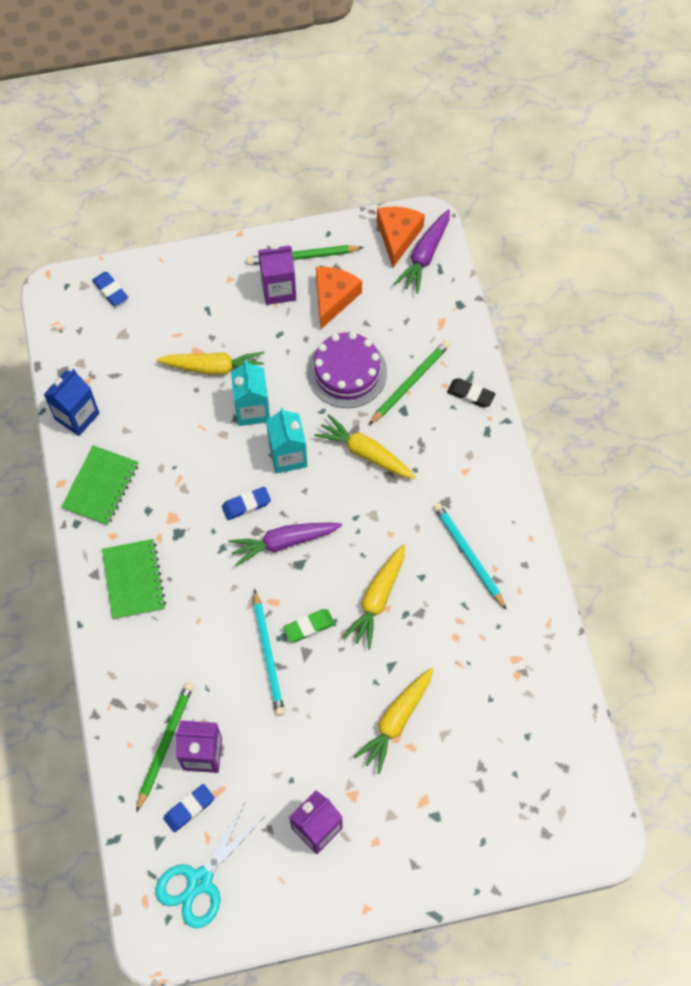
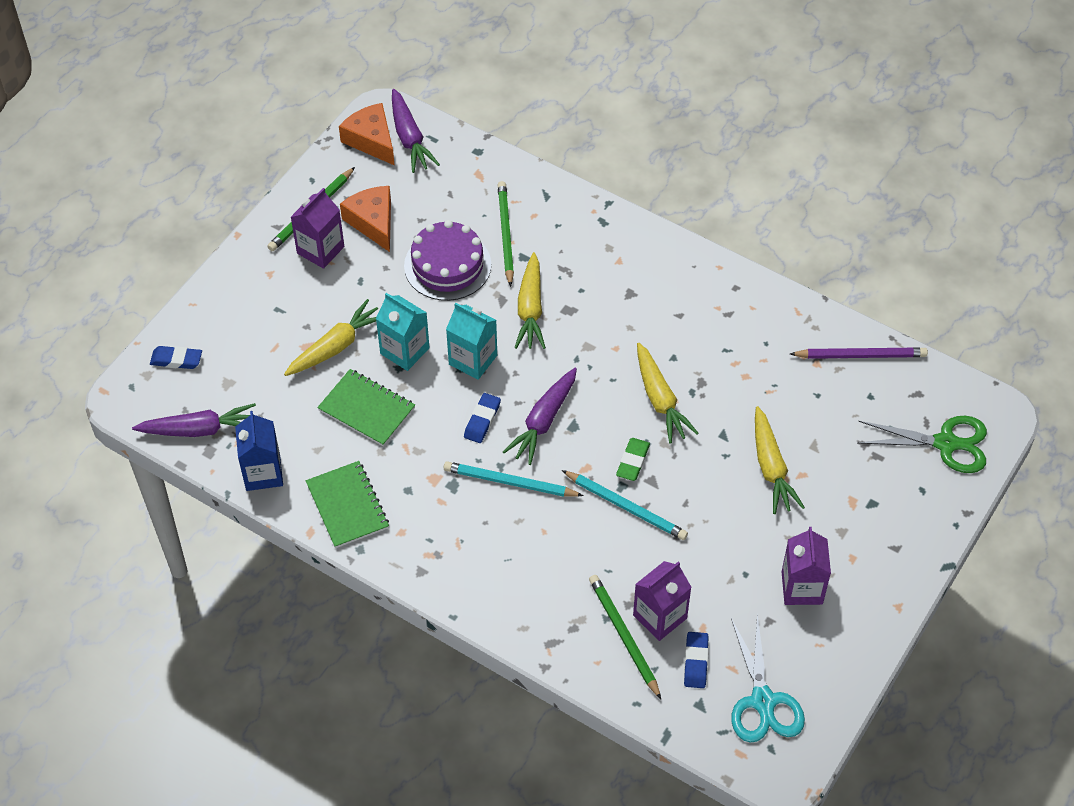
camera: 45 degrees left, 10 degrees down
(73, 351) = (199, 429): none -> purple carrot
(133, 580) = (458, 548): green notebook -> green notebook (366, 409)
(365, 453) = (530, 309): yellow carrot -> yellow carrot turned 75 degrees counterclockwise
(468, 555) = (689, 315): turquoise pencil -> turquoise pencil (510, 482)
(470, 394) = (560, 206): black eraser -> none
(540, 824) = (945, 443): none -> green scissors
(556, 699) = (861, 355): none -> purple pencil

